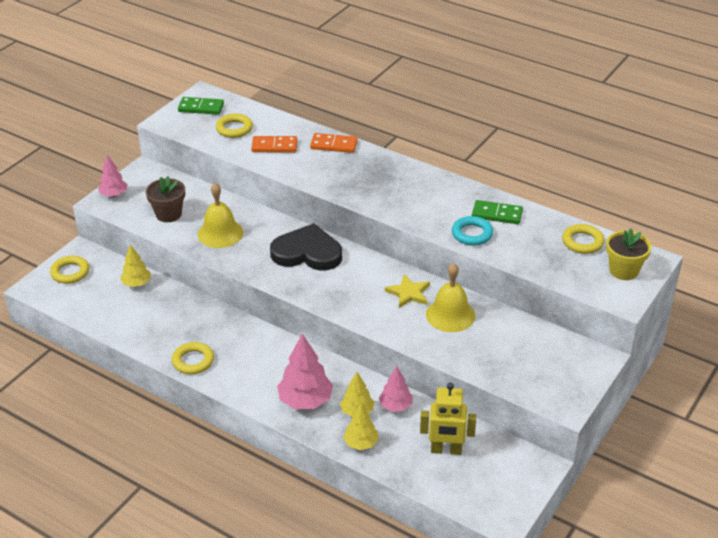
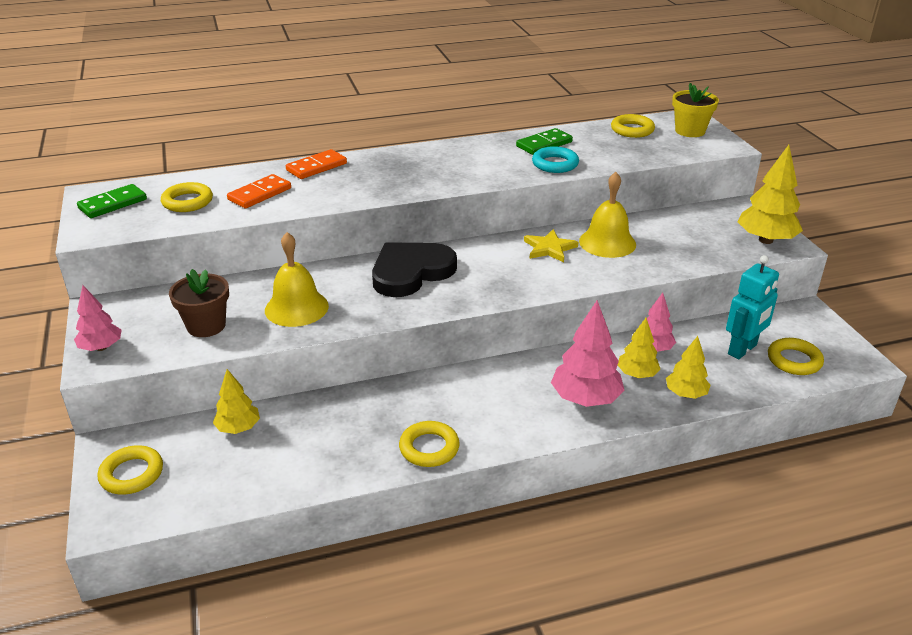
camera: 50 degrees left, 5 degrees down
(446, 450) = (742, 350): yellow robot -> turquoise robot
(463, 482) = (794, 360): none -> yellow ring
(557, 390) = (765, 240): none -> yellow tree

